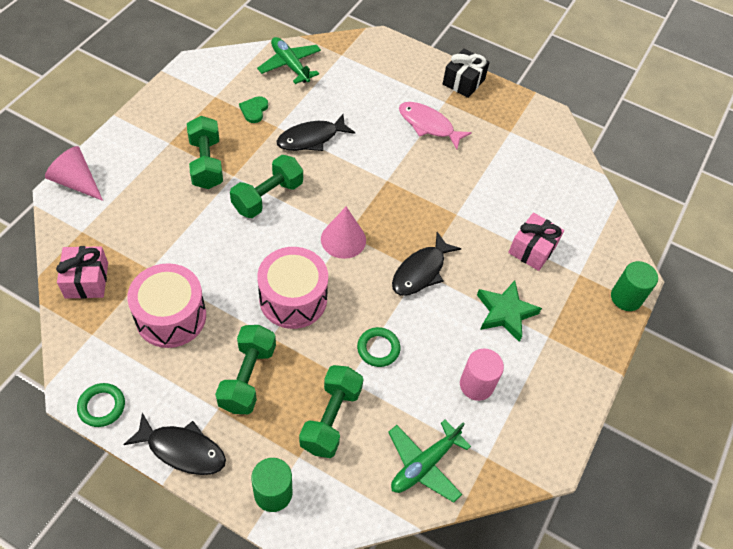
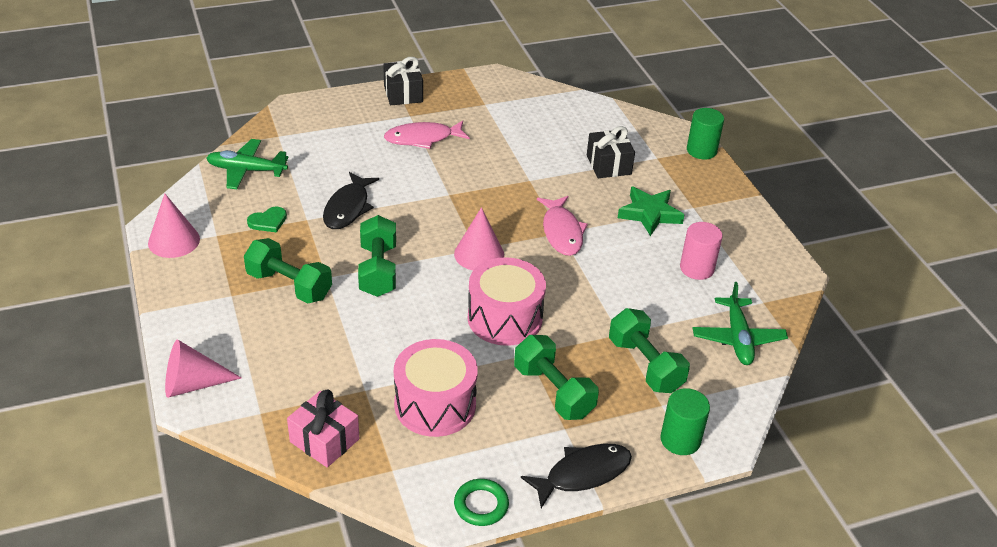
camera: 45 degrees left, 15 degrees down
(189, 82) = (174, 241): none -> pink cone
(254, 110) = (268, 221): green heart -> green heart turned 90 degrees counterclockwise
(378, 348) = (608, 299): green ring -> none
(421, 271) = (562, 232): black fish -> pink fish
(532, 249) = (608, 165): pink gift -> black gift

